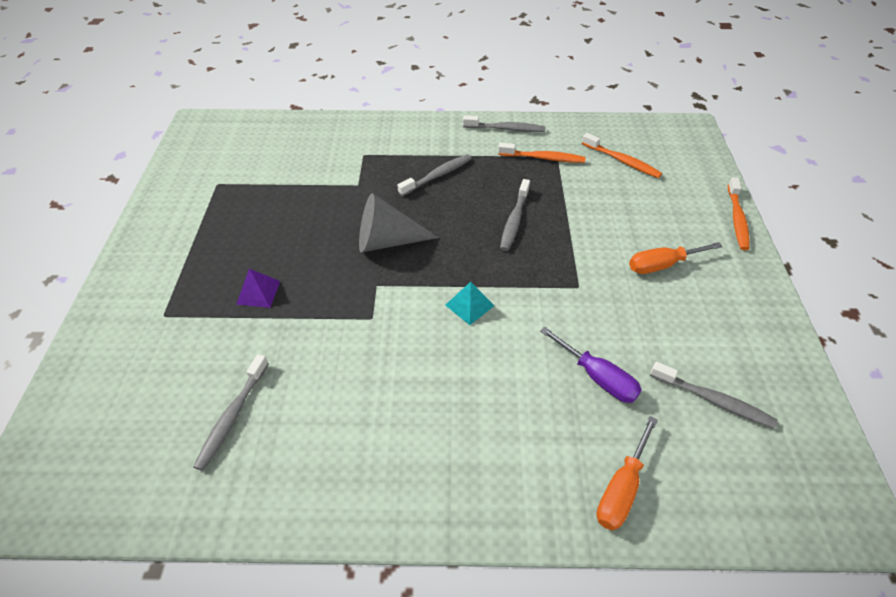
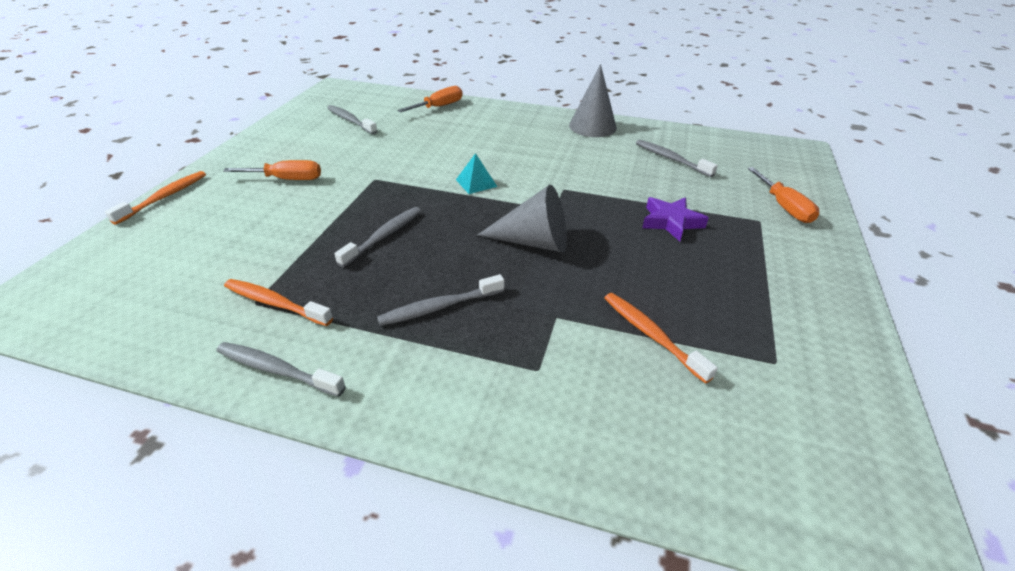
camera: 165 degrees left, 10 degrees down
(123, 344) = (784, 207): none -> orange screwdriver
(232, 416) = (671, 159): grey toothbrush -> grey toothbrush turned 75 degrees counterclockwise
(258, 292) = (671, 222): purple pyramid -> purple star
(346, 488) = (592, 126): none -> grey cone
(597, 377) = (411, 138): purple screwdriver -> none
(622, 161) = (181, 277): orange toothbrush -> orange toothbrush (651, 335)

